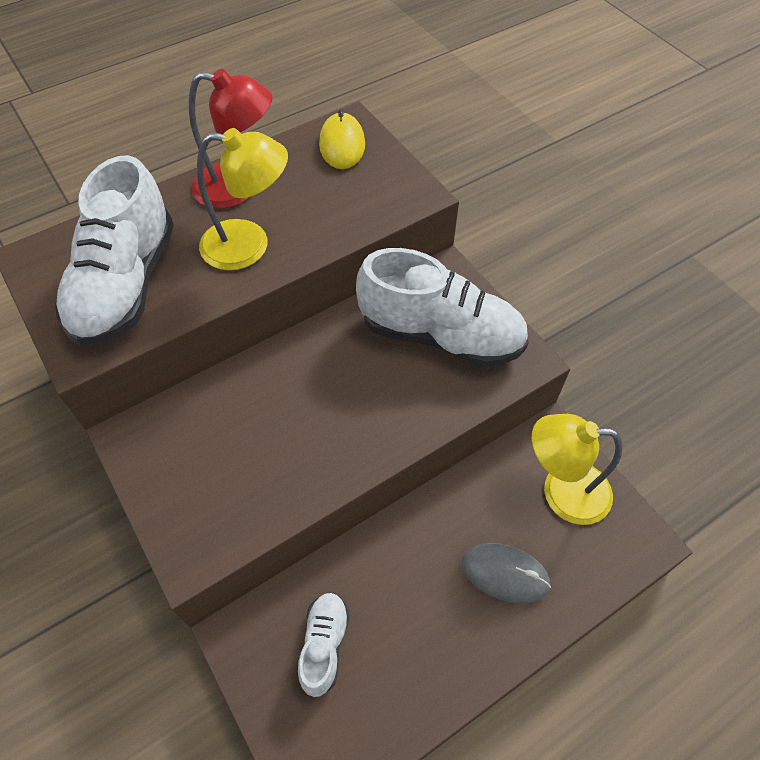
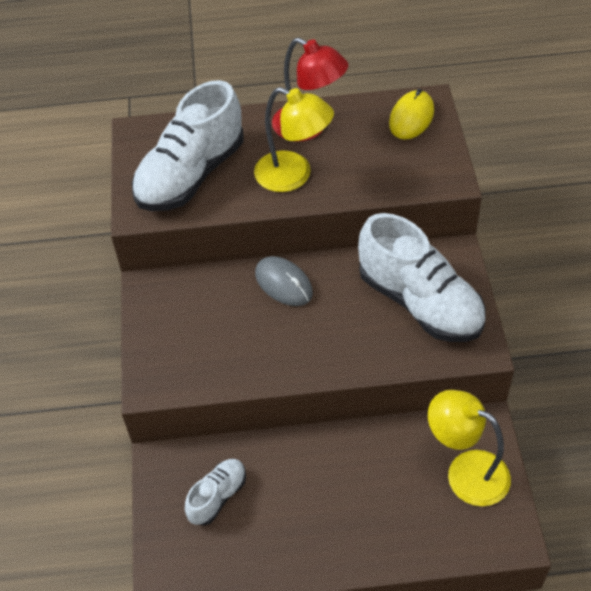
camera: 30 degrees right, 5 degrees down
(505, 573) = (381, 510): grey mouse -> grey mouse (283, 283)

